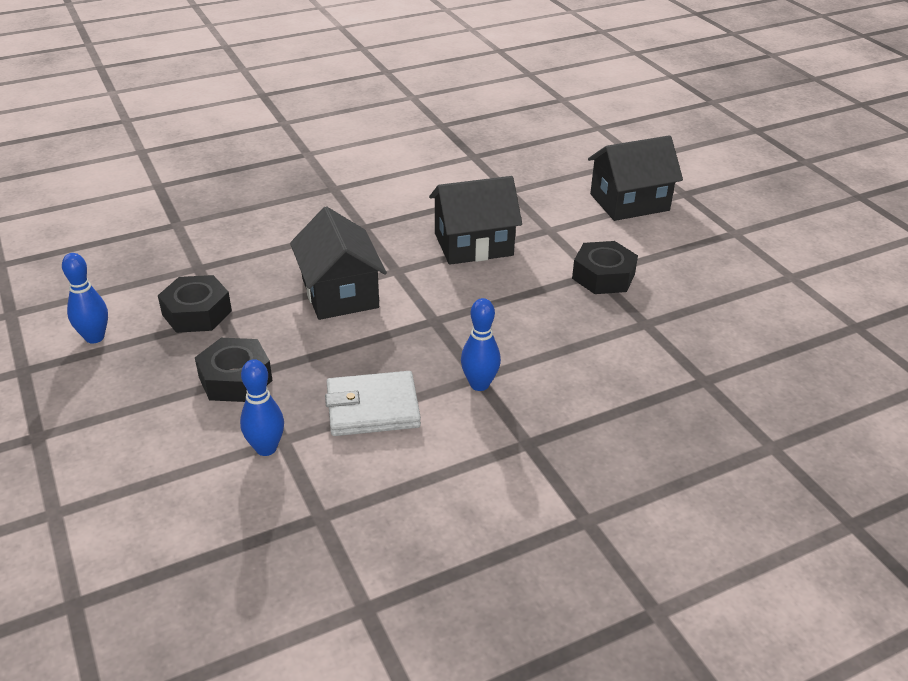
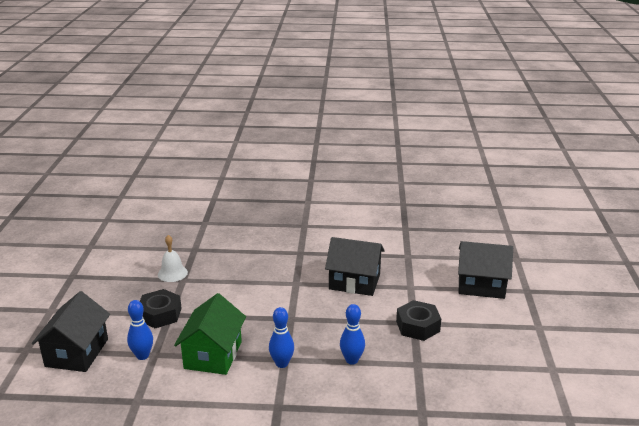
camera: 30 degrees right, 10 degrees down
(95, 337) = (115, 270): blue bowling pin -> blue bowling pin (352, 360)
(197, 313) = (172, 273): black nut -> white bell
(340, 293) = (253, 286): black house -> black house (77, 352)
(372, 408) = (213, 355): white wallet -> green house

